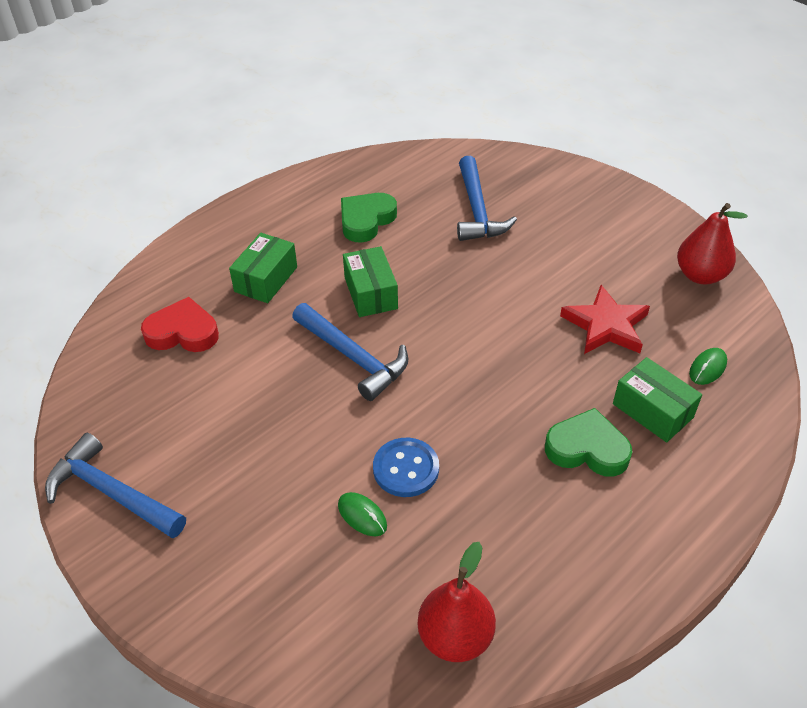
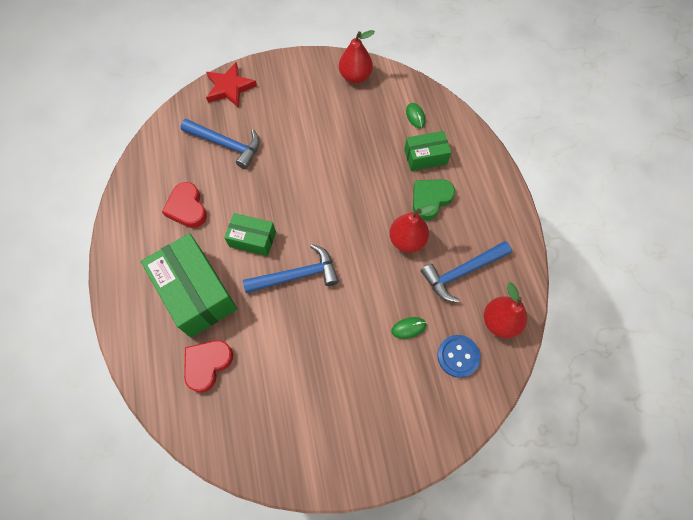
camera: 60 degrees left, 20 degrees up
(112, 493) = (313, 460): blue hammer -> blue hammer (462, 272)
(266, 279) = (196, 292): green box -> green box, size x1.82
(366, 220) = (187, 208): green heart -> red heart
(406, 469) = (392, 290): blue button -> blue button (458, 356)
(497, 451) = (407, 240): none -> red pear
(606, 326) = (359, 140): red star -> red star (230, 88)

